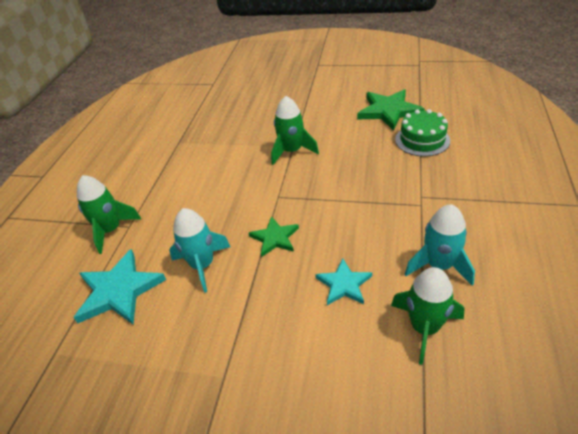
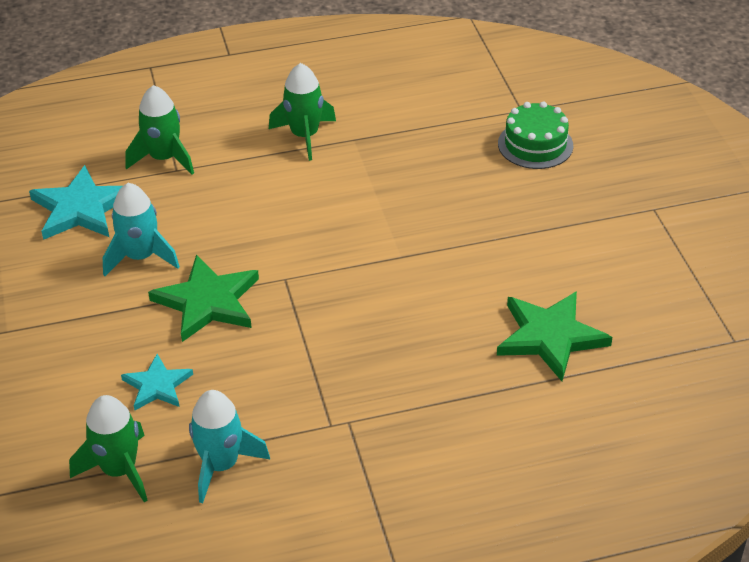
camera: 60 degrees right, 0 degrees up
(275, 238) = (208, 301): green star -> green star, size x1.66
(292, 151) = (388, 259): green rocket -> green rocket (305, 136)
(422, 140) = (487, 394): green cake -> green cake (535, 145)

